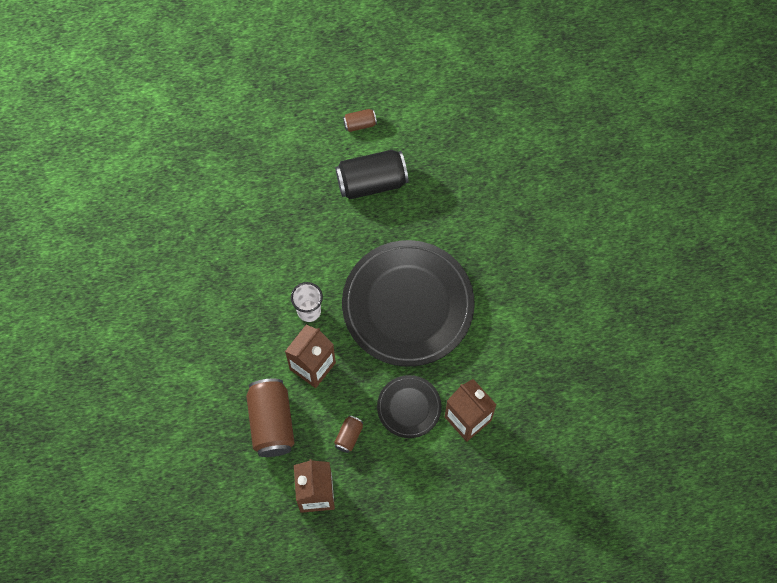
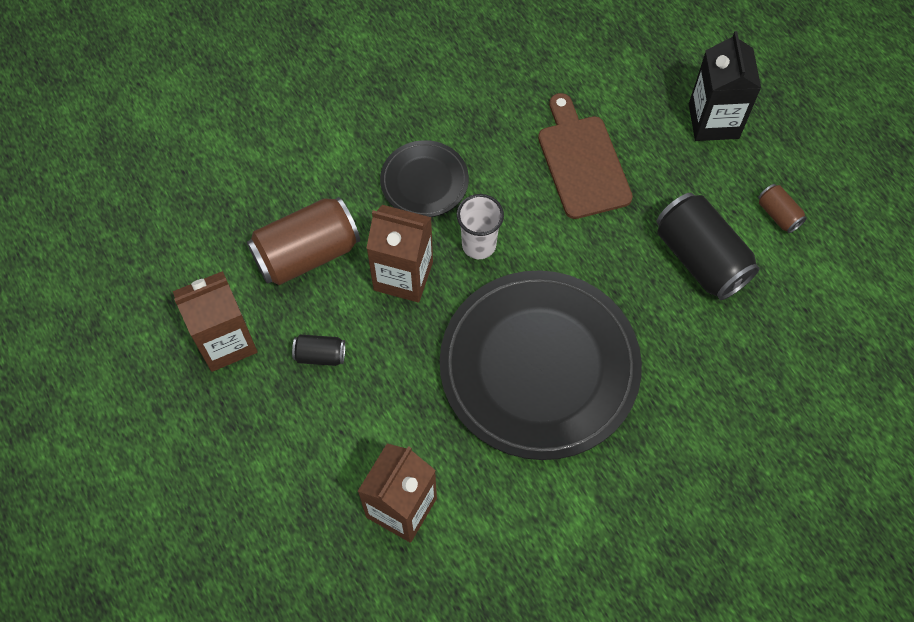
camera: 70 degrees right, 5 degrees down
(274, 224) = (582, 162): none -> brown cutting board
(277, 132) = (713, 121): none -> black carton
(349, 436) = (320, 355): brown can -> black can
(409, 407) = (389, 420): black plate -> black plate (424, 182)

